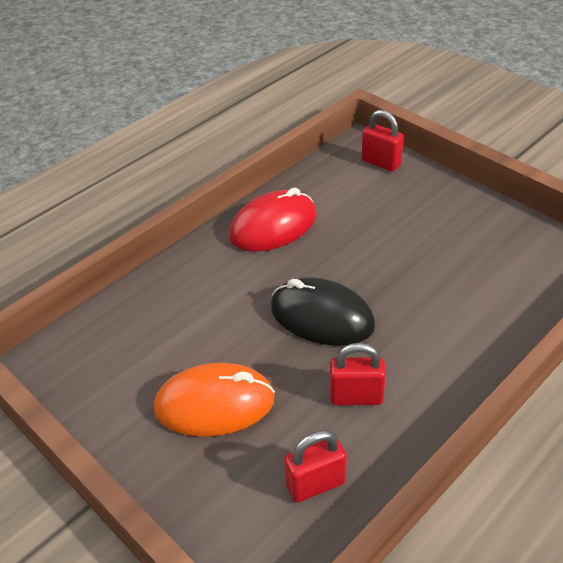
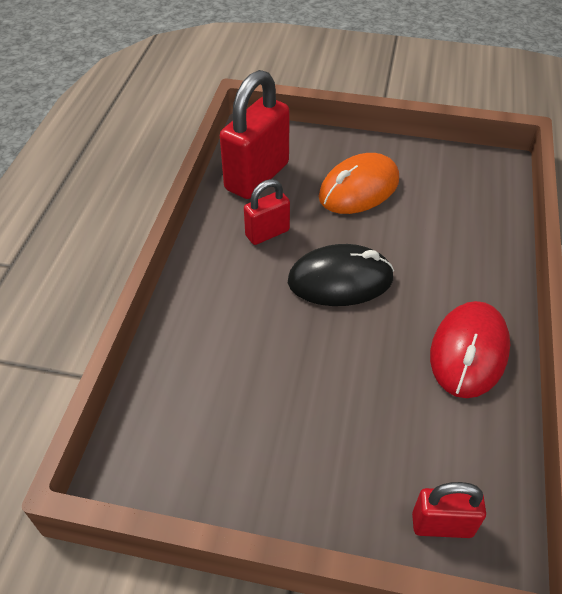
camera: 145 degrees right, 5 degrees up
(315, 484) = (257, 176): red padlock -> red padlock, size x1.83

